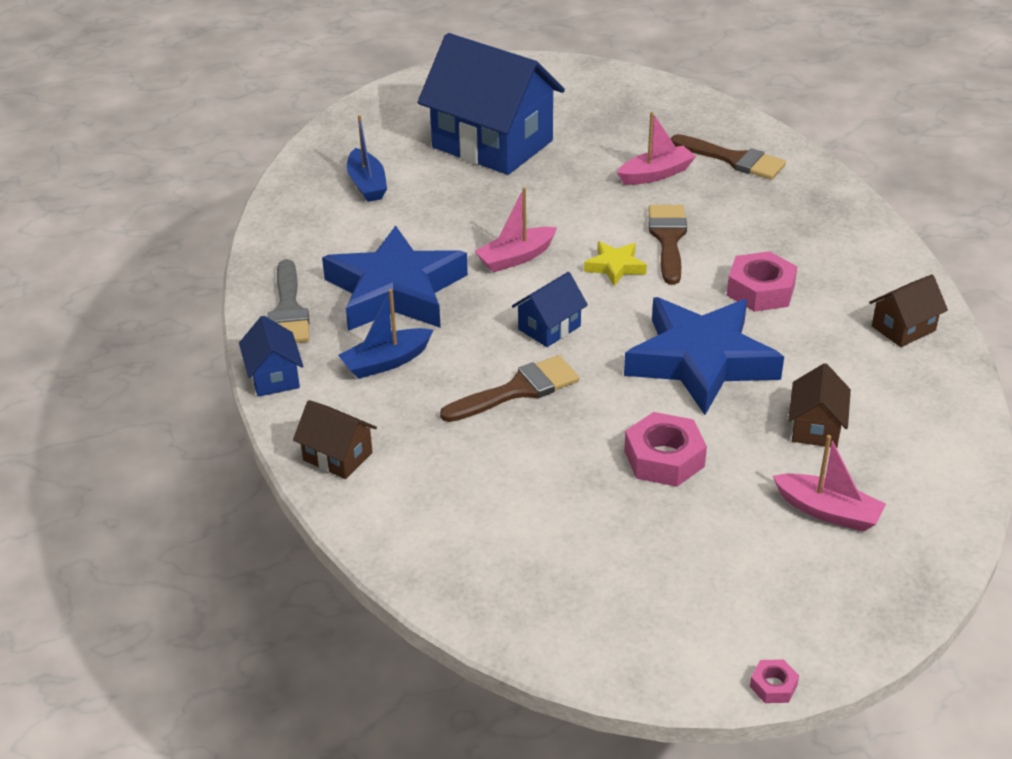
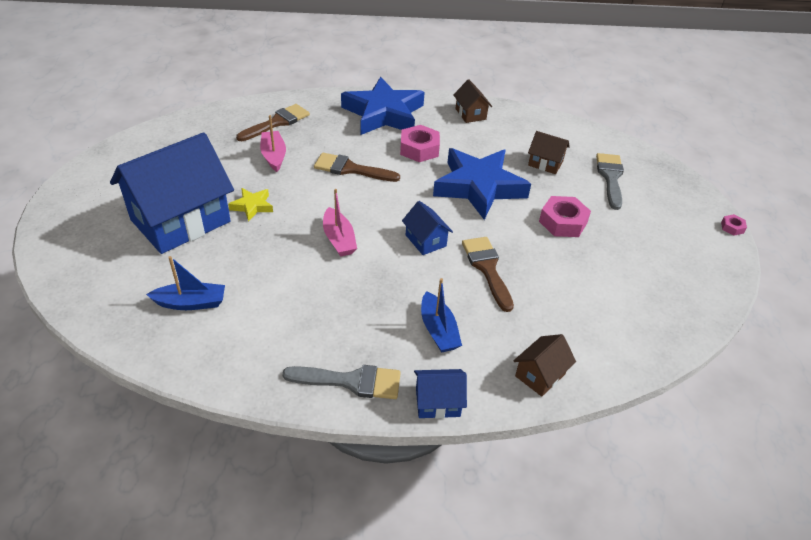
camera: 80 degrees left, 5 degrees up
(395, 291) = (352, 310): blue star -> blue star (384, 114)
(615, 267) = (370, 197): yellow star -> yellow star (252, 206)
(828, 511) = (610, 177): pink boat -> grey brush

